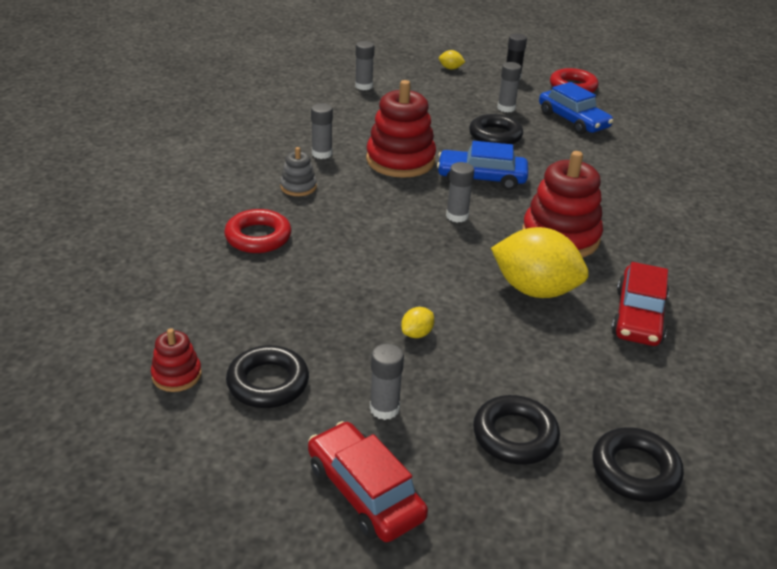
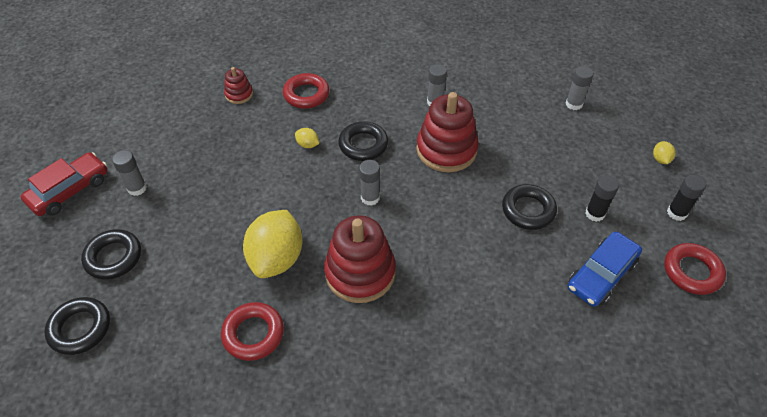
camera: 80 degrees right, 15 degrees up
(177, 375) = (162, 95): red stacking toy -> red stacking toy (239, 94)
(268, 383) = (157, 132): black ring -> black ring (363, 145)
(298, 187) = (379, 100): grey stacking toy -> none
(417, 334) = (212, 193): yellow lemon -> yellow lemon (307, 145)
(481, 178) = (440, 207): blue car -> none
(506, 108) = (595, 214): grey glue stick -> black glue stick
(638, 316) = (253, 334): red car -> red ring

